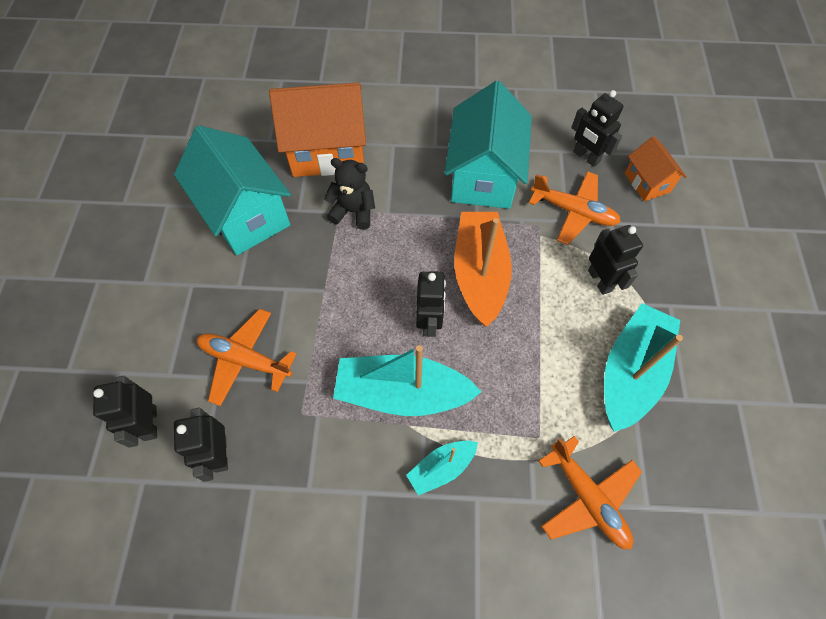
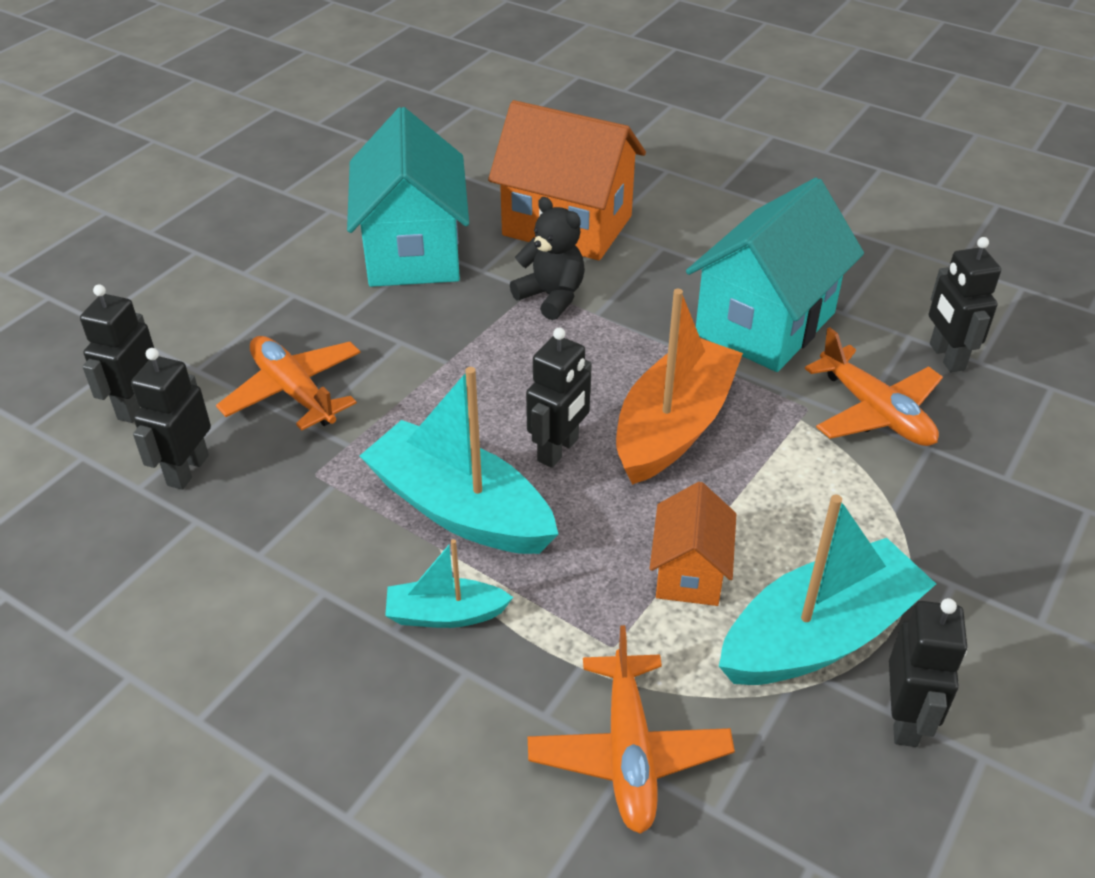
camera: 30 degrees right, 20 degrees down
(600, 280) = (855, 506): black robot -> black robot (905, 719)
(647, 182) = (1028, 422): orange house -> orange house (689, 572)

